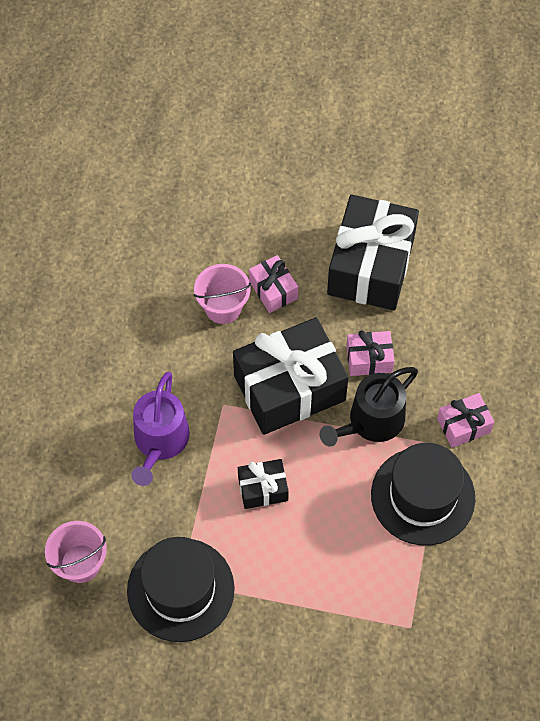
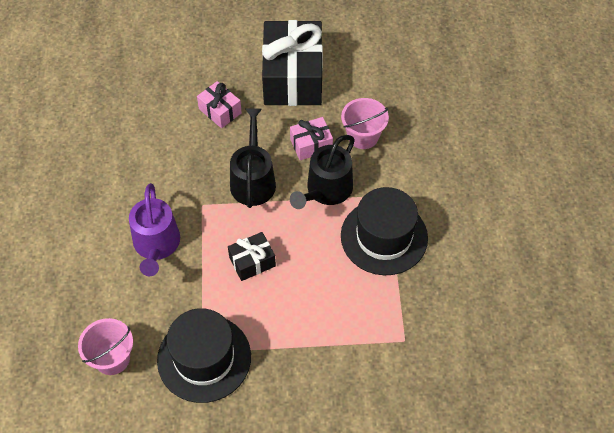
camera: 15 degrees left, 5 degrees down
(223, 307) = (182, 132): pink bucket -> pink bucket (363, 136)
(289, 388) = (253, 180): black gift -> black watering can
(463, 425) = (400, 176): pink gift -> none

